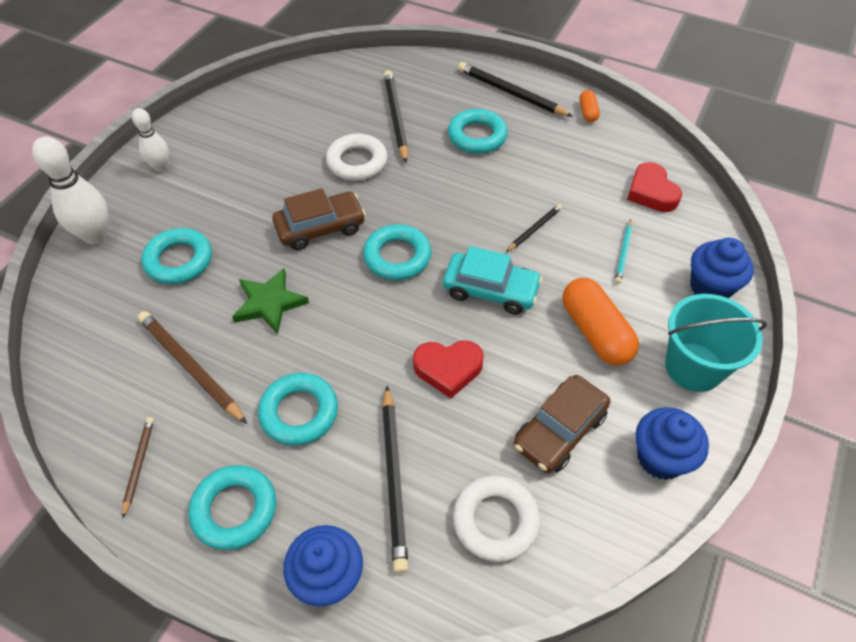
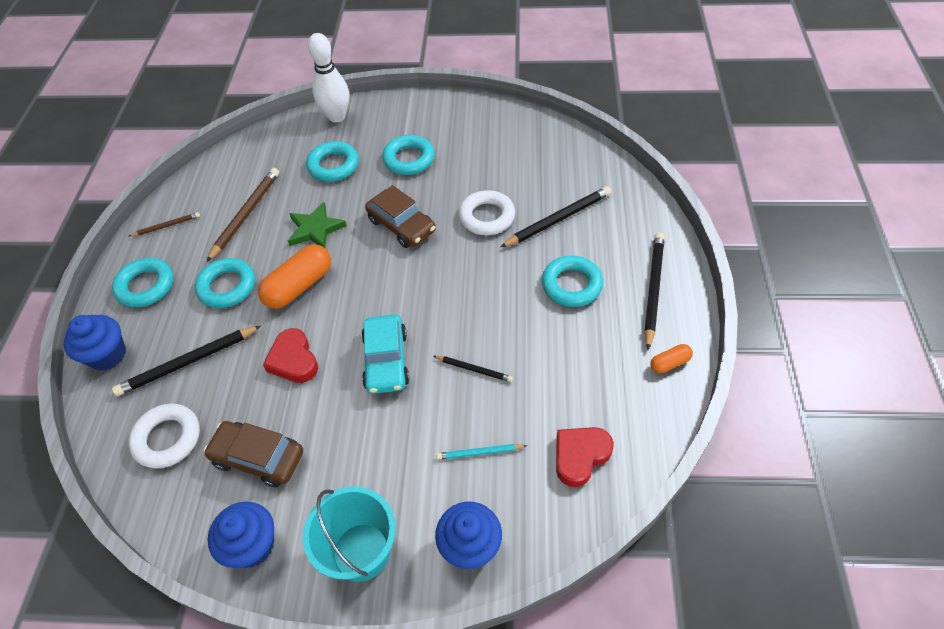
camera: 70 degrees right, 0 degrees up
(160, 167) = (416, 114): white bowling pin -> none
(397, 257) = (394, 284): turquoise ring -> turquoise ring (409, 159)
(595, 332) = (371, 455): orange capsule -> orange capsule (299, 286)

